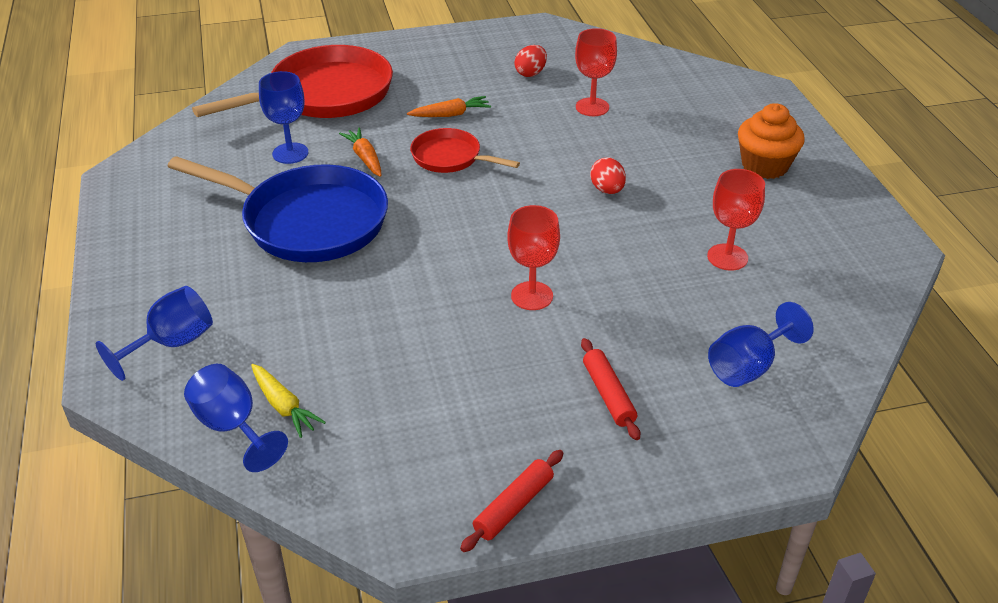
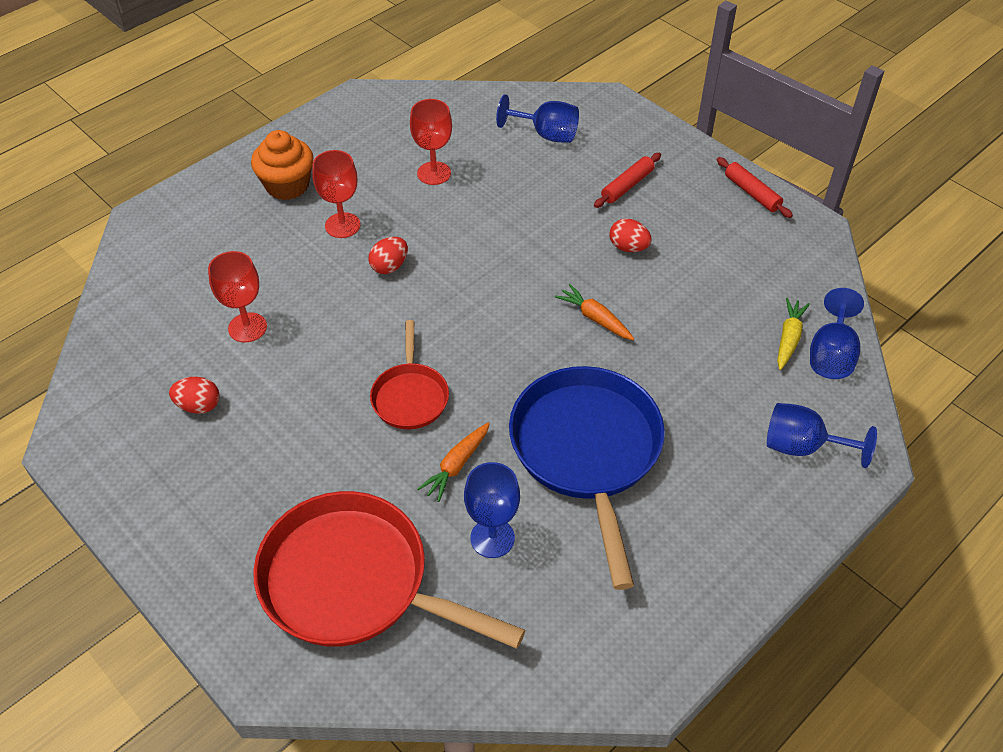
camera: 120 degrees left, 10 degrees up
(451, 114) = (328, 435): orange carrot -> orange carrot (595, 318)
(509, 349) = (628, 247): none -> red egg
(513, 506) = (752, 193): red rolling pin -> red rolling pin turned 45 degrees clockwise
(532, 296) = (563, 258): red goblet -> red goblet (342, 225)

